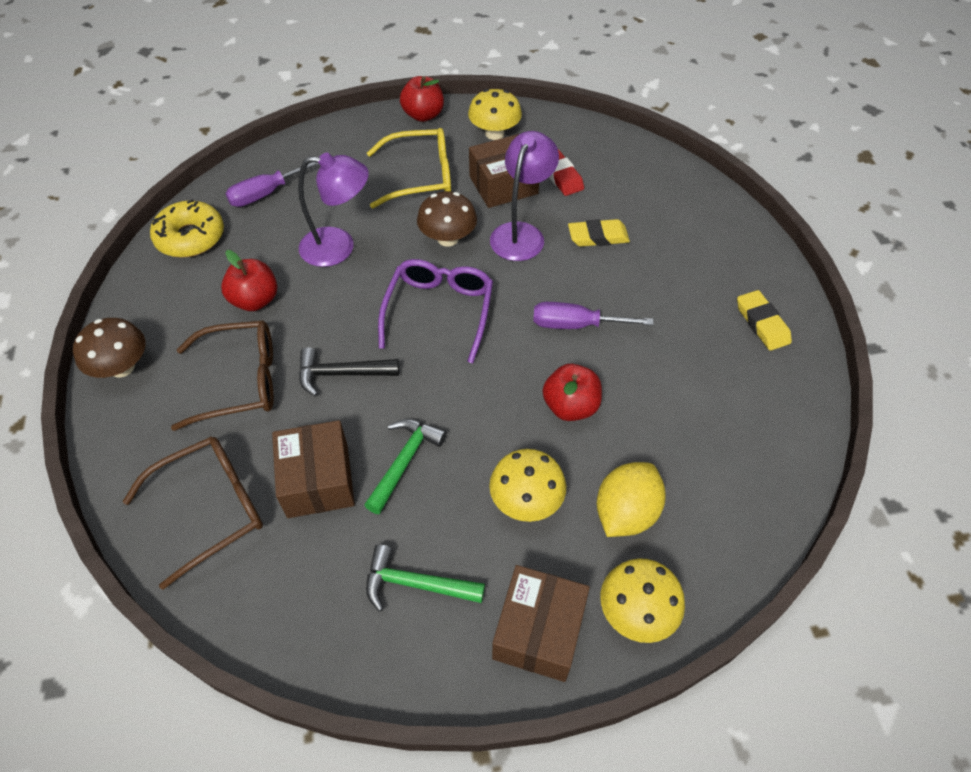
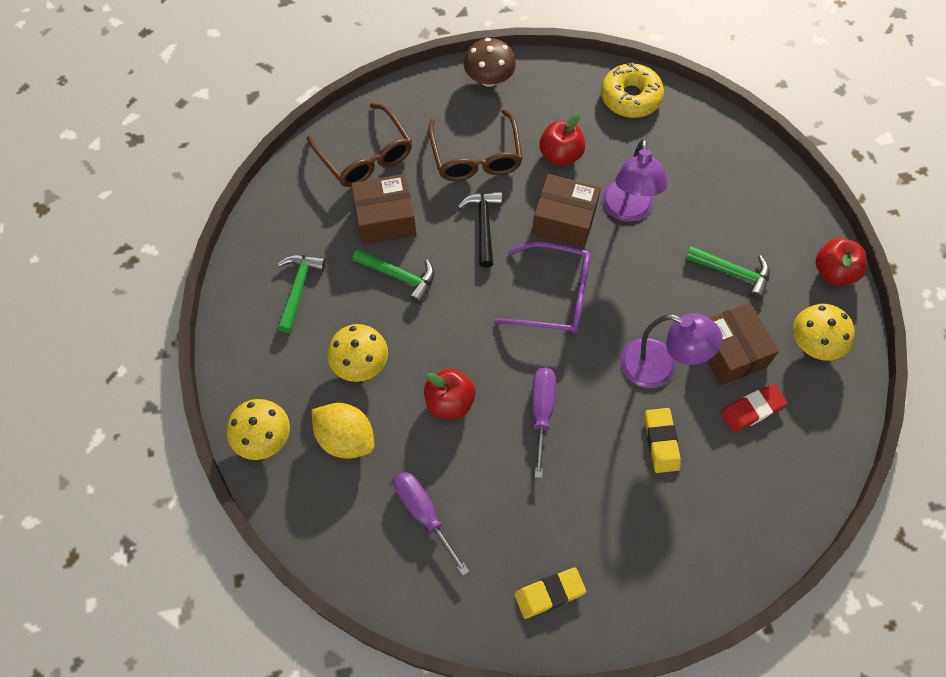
camera: 90 degrees right, 10 degrees up
(267, 193) = (693, 145): purple screwdriver -> purple screwdriver (424, 514)
(419, 177) = (732, 273): yellow glasses -> green hammer
(448, 238) = (646, 301): brown mushroom -> none
(538, 631) = (256, 369): brown box -> brown box (564, 221)

